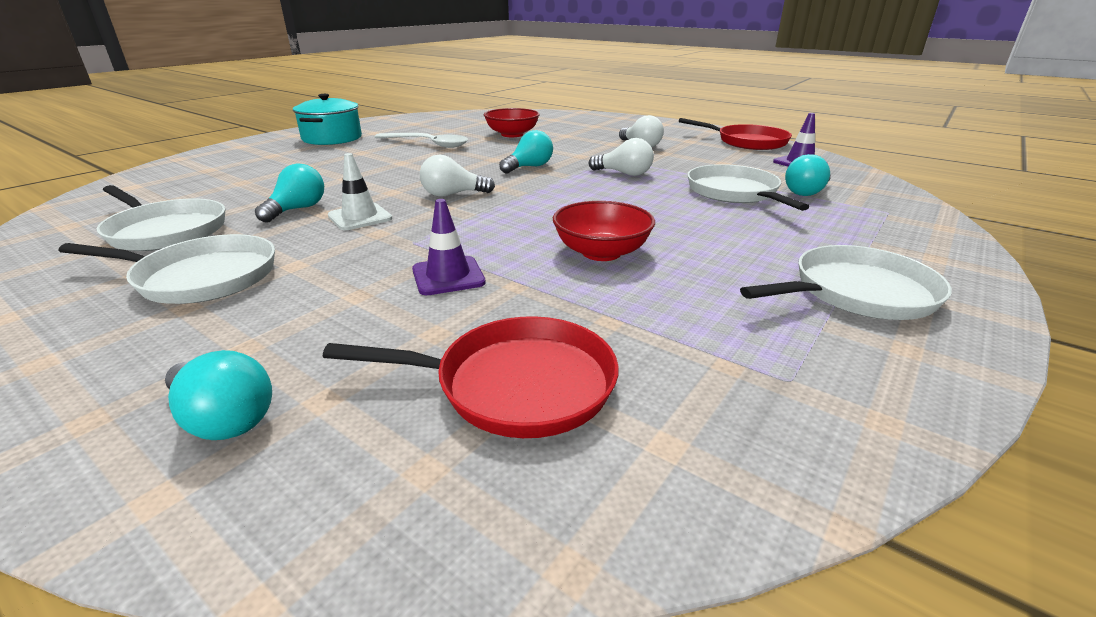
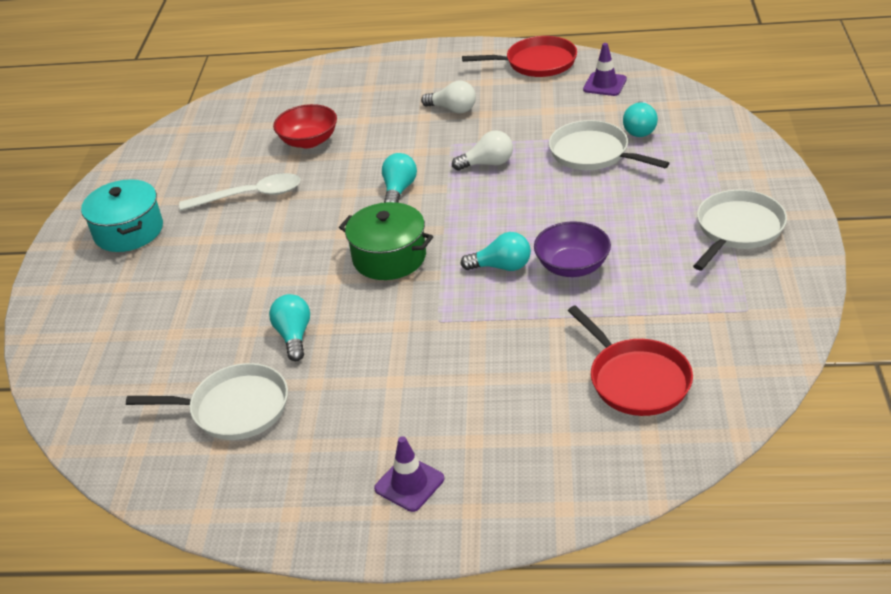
camera: 30 degrees left, 10 degrees up
(202, 277) = (353, 422): white pan -> none
(224, 418) = (532, 471): turquoise light bulb -> turquoise light bulb (501, 266)
(360, 217) = (359, 318): white traffic cone -> none
(448, 276) = (507, 336): purple traffic cone -> purple traffic cone (409, 484)
(453, 194) = (389, 257): white light bulb -> green pot
(517, 384) = (636, 380): red pan -> red pan turned 90 degrees clockwise
(601, 252) = (572, 266): red bowl -> purple bowl

